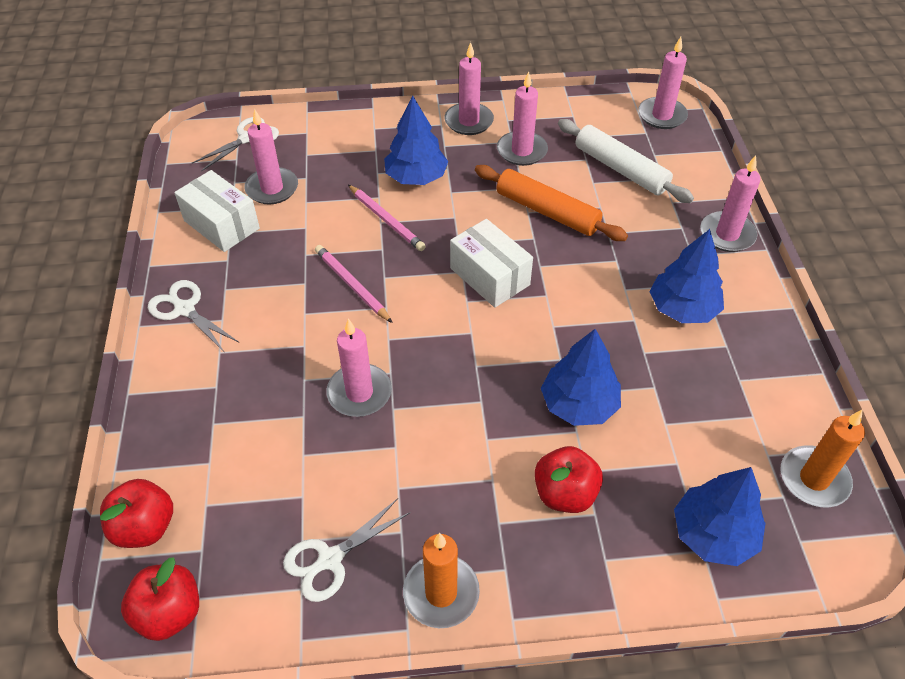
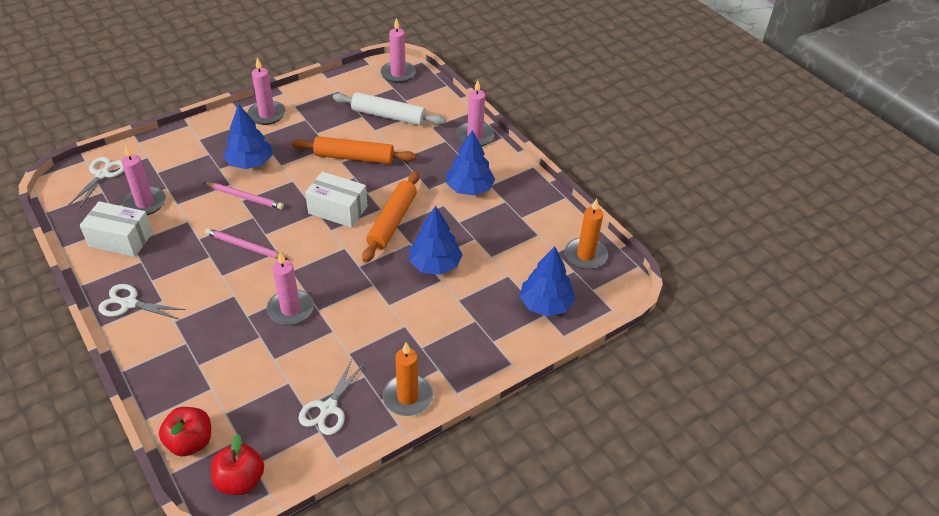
camera: 30 degrees left, 5 degrees down
(522, 151) = (315, 123): pink candle -> none
(552, 319) = (392, 222): none -> orange rolling pin
(565, 493) = (452, 316): red apple -> none

